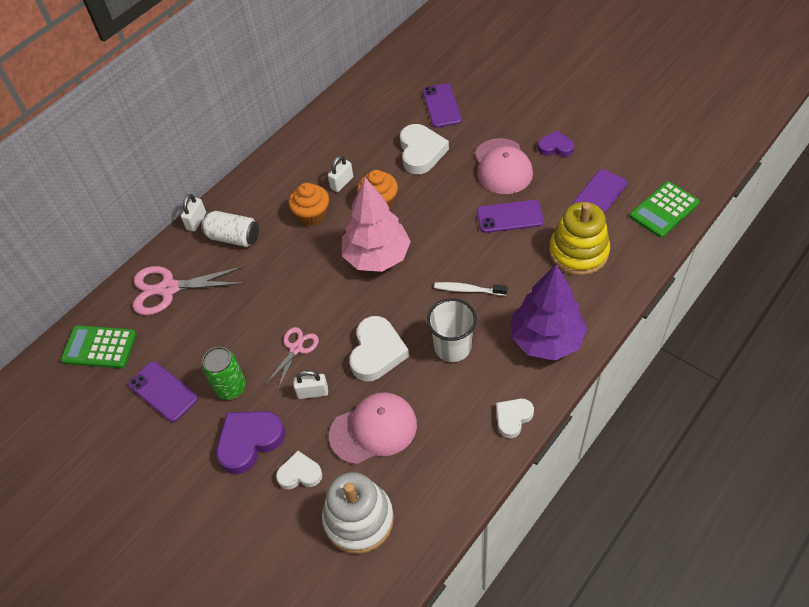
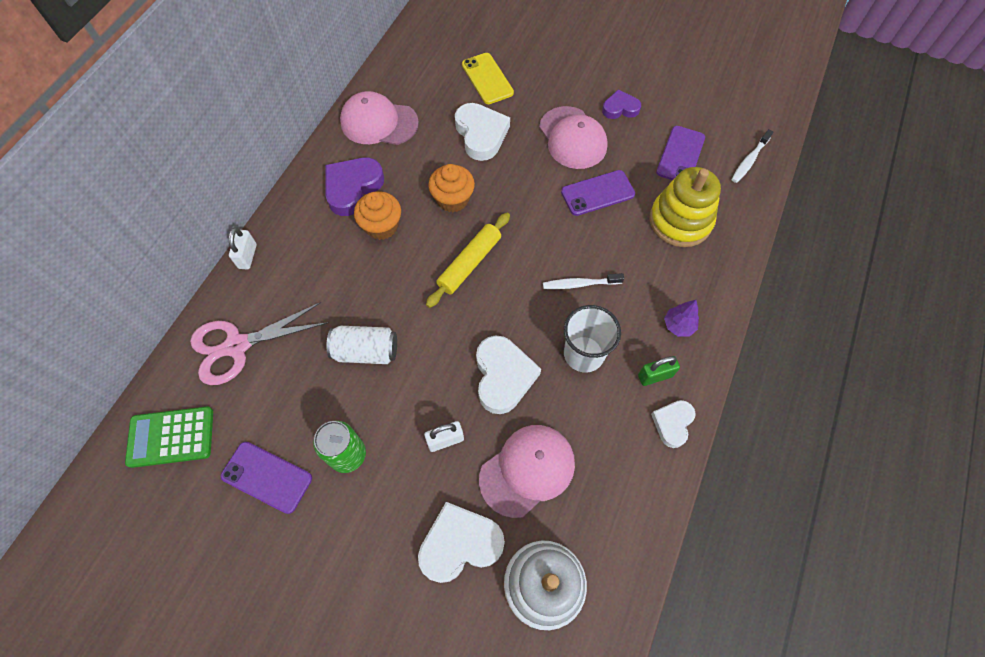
camera: 20 degrees left, 10 degrees up
(233, 237) = (298, 268): white can -> white can (366, 351)
(249, 441) = (389, 517): purple heart -> purple heart (353, 188)
(296, 348) = (410, 390): pink scissors -> none
(300, 473) = (460, 544): white heart -> white heart, size x1.65
(335, 130) = (379, 122): none -> pink cap
(342, 183) = (404, 183): white padlock -> none
(377, 257) = (469, 263): pink tree -> yellow rolling pin
(441, 106) = (487, 79): purple phone -> yellow phone
(510, 376) = (655, 376): none -> green padlock
(546, 339) = (678, 325): purple tree -> purple tree, size x0.42
(664, 210) = (749, 160): green calculator -> white toothbrush

